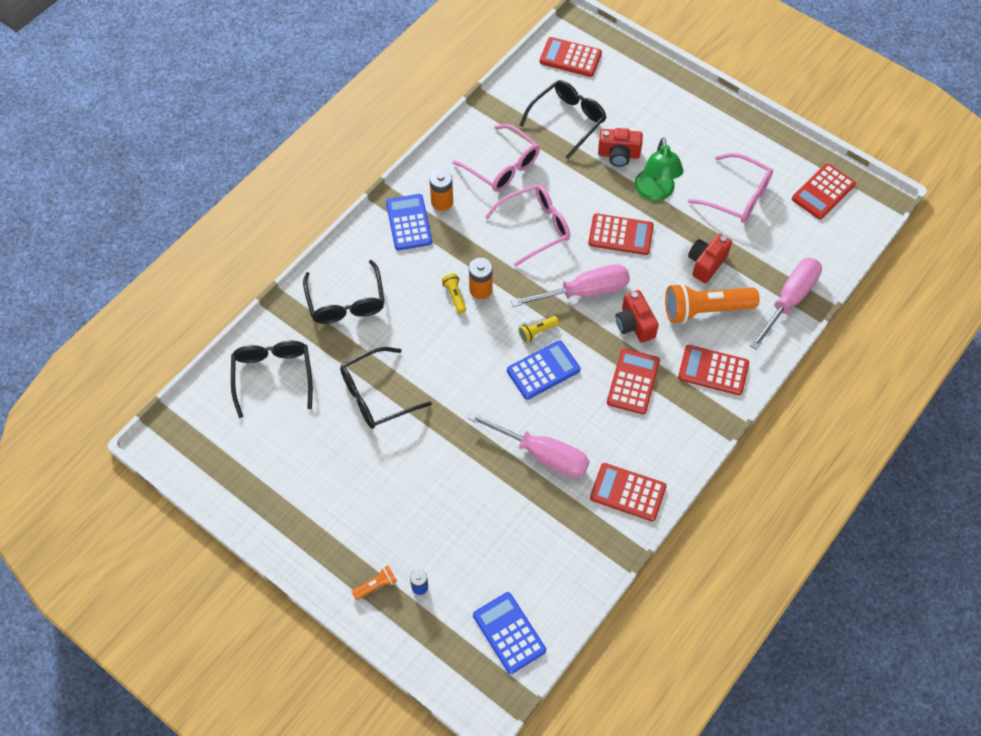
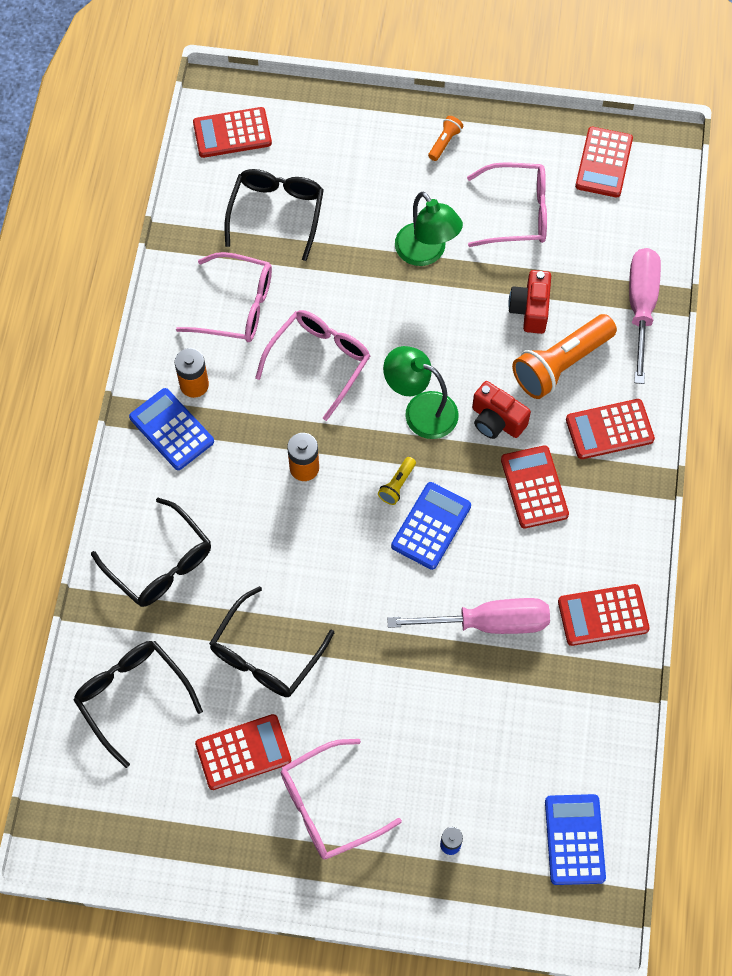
camera: 30 degrees left, 5 degrees up
(353, 515) = (328, 806): none -> pink glasses
(376, 585) = (403, 870): orange flashlight -> orange flashlight (444, 142)
(455, 296) = (280, 491): yellow flashlight -> none
(509, 633) = (574, 839): blue calculator -> blue calculator turned 60 degrees clockwise
(585, 292) = (420, 410): pink screwdriver -> green lamp
(618, 155) = (359, 227): red camera -> none
(620, 235) = (419, 323): red calculator -> red calculator (243, 752)

